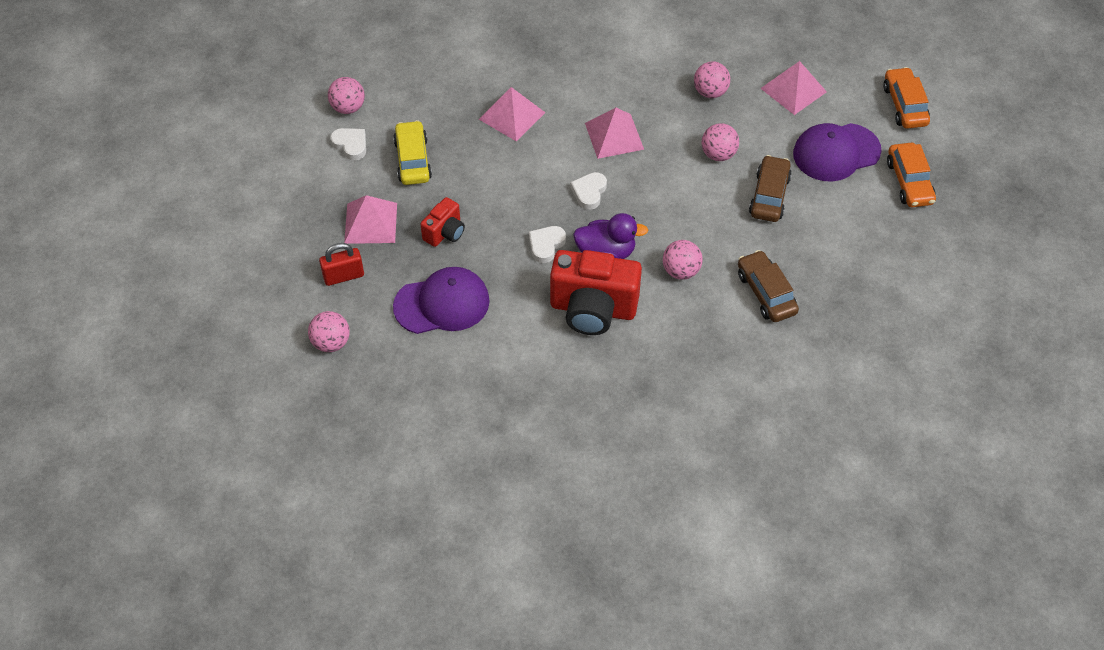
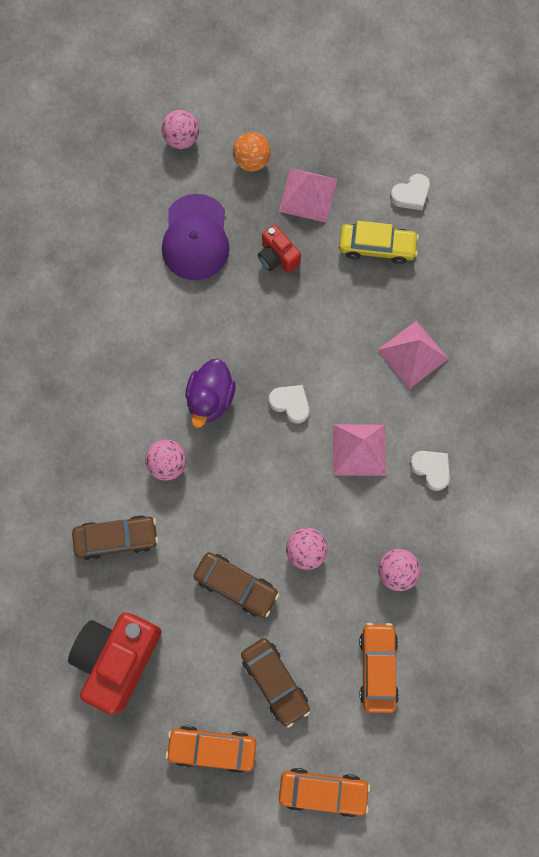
camera: 105 degrees right, 20 degrees up
(343, 276) = (252, 161): red padlock -> orange ball
(348, 107) = (461, 200): pink ball -> none
(546, 245) = (236, 345): white heart -> white heart (431, 469)
(593, 309) = (148, 368): red camera -> red camera (118, 658)
(793, 90) = (378, 667): pink pyramid -> orange car
(836, 152) = (275, 681): purple cap -> brown car

